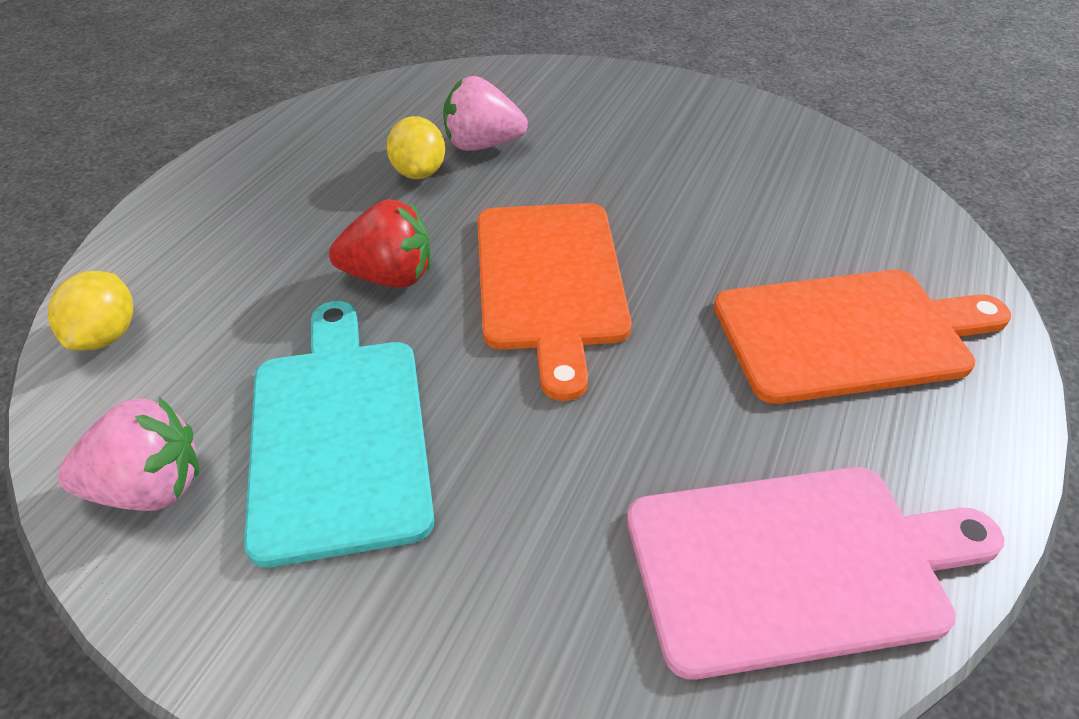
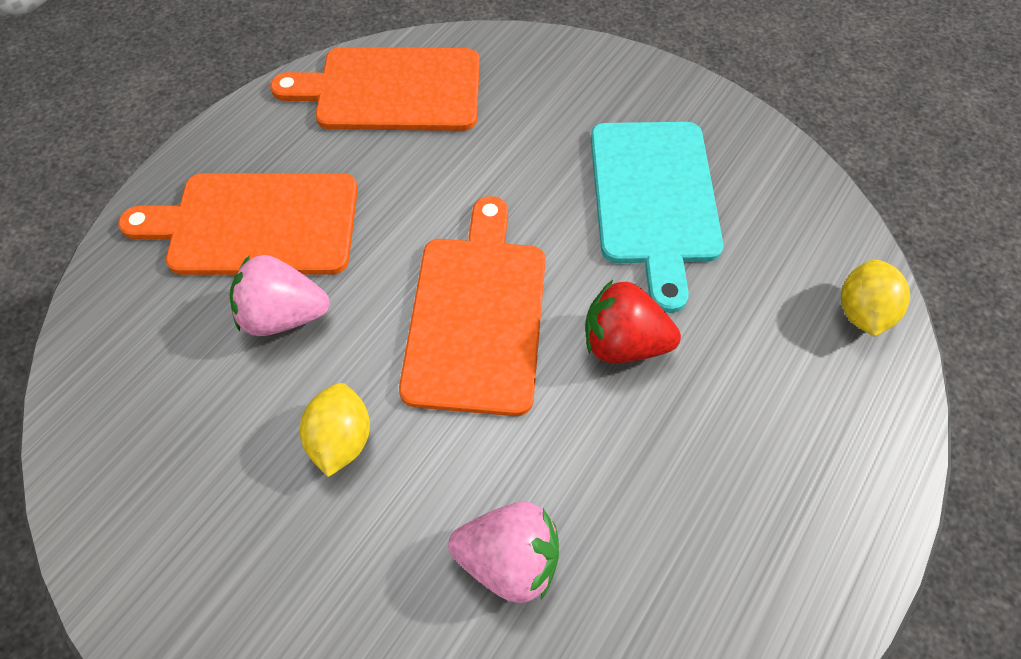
camera: 170 degrees left, 15 degrees up
(149, 488) = (773, 180): pink strawberry -> pink strawberry (284, 315)
(419, 172) = (592, 510): yellow lemon -> yellow lemon (341, 439)
(796, 563) = (391, 90): pink cutting board -> orange cutting board

